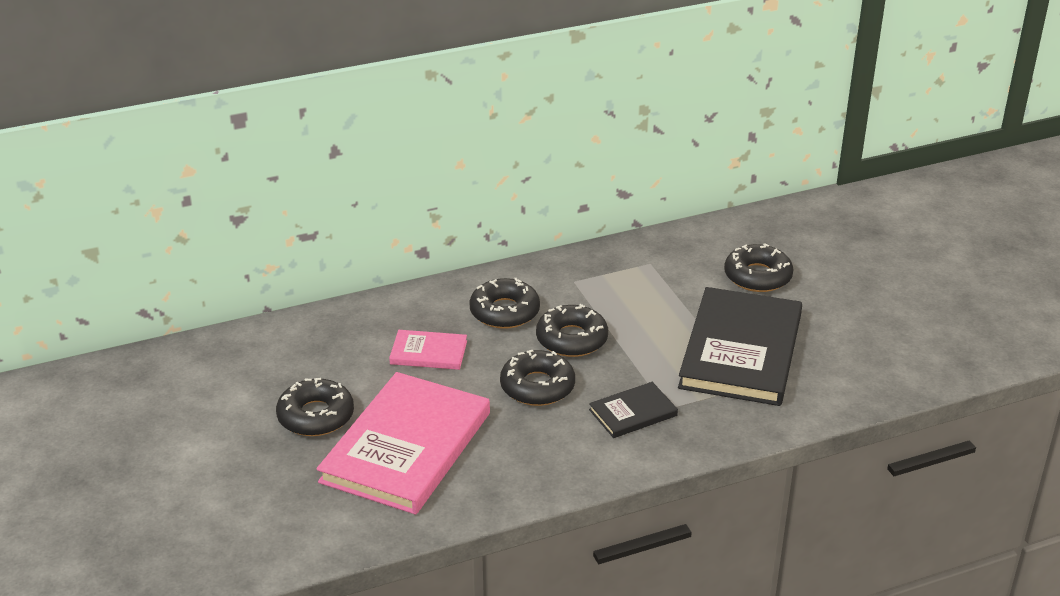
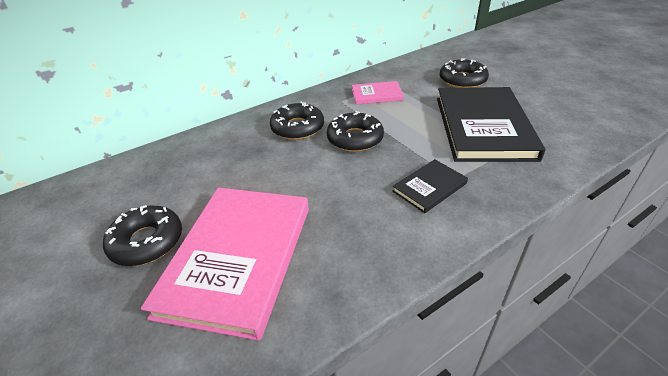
camera: 10 degrees left, 5 degrees up
(428, 352) = (244, 167): pink book -> pink book (376, 95)
(537, 386) = (342, 179): black donut -> none

